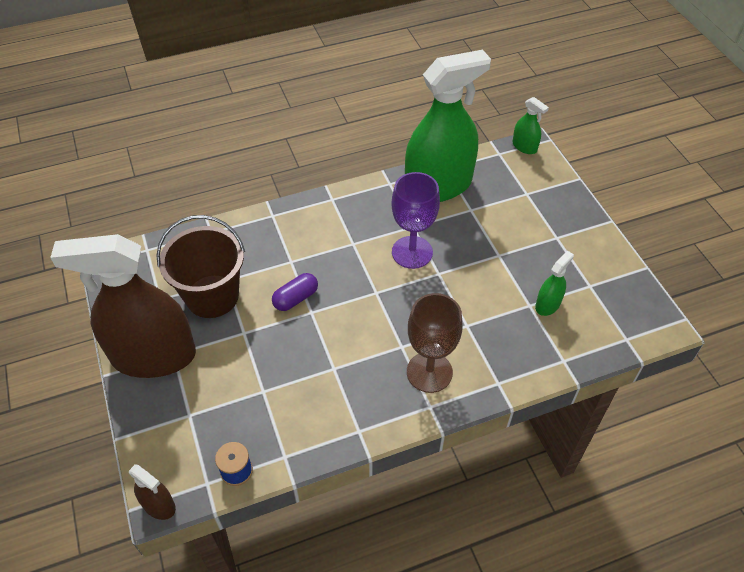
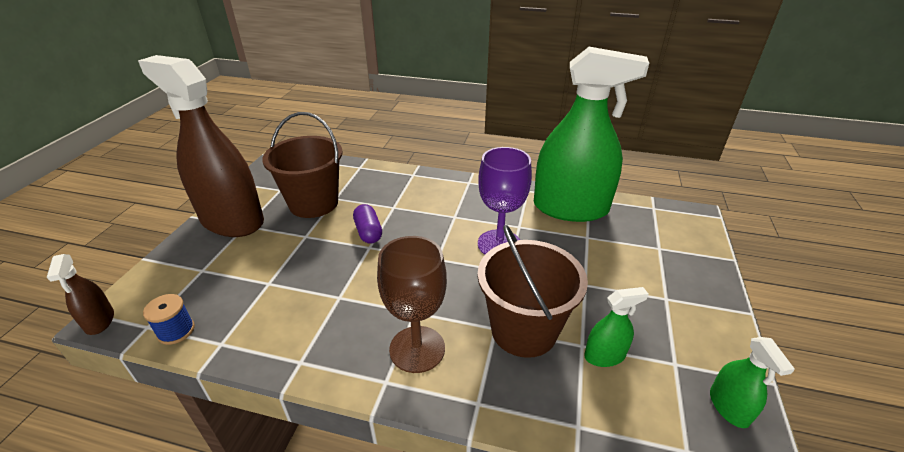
camera: 35 degrees right, 15 degrees down
(296, 298) = (368, 232): purple capsule -> purple capsule turned 75 degrees clockwise
(486, 316) = (523, 330): none -> brown bucket
(524, 147) = (686, 212): green spray bottle -> green spray bottle (729, 407)

